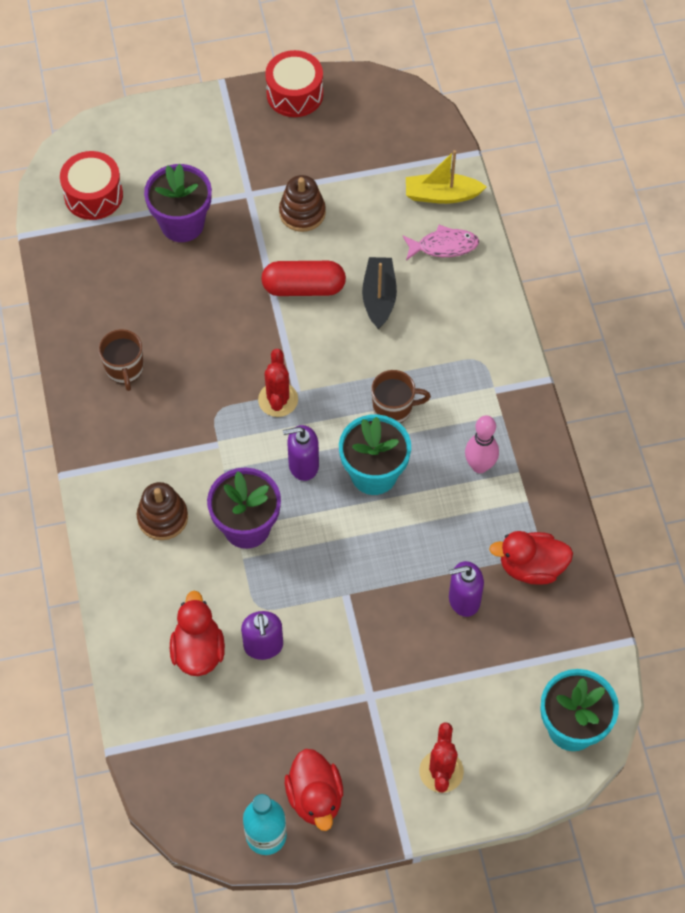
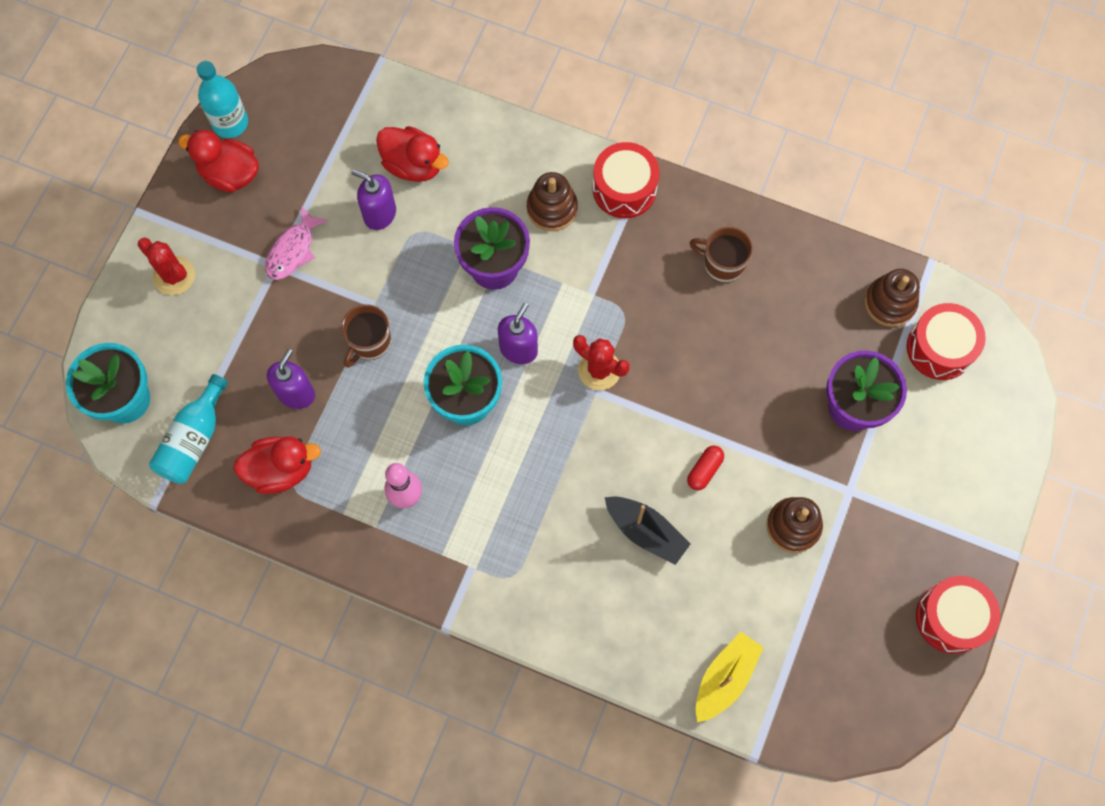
camera: 125 degrees right, 10 degrees up
(78, 243) = (890, 303): none -> brown stacking toy
(106, 475) = (624, 189): none -> red drum
(303, 287) = (704, 470): red capsule -> red capsule, size x0.53
(393, 408) = (519, 463): brown mug -> brown mug (369, 342)
(444, 246) = (662, 635): pink fish -> pink fish (293, 250)
(531, 567) = (281, 470): red duck -> red duck turned 45 degrees clockwise
(560, 648) = (194, 439): none -> turquoise bottle

